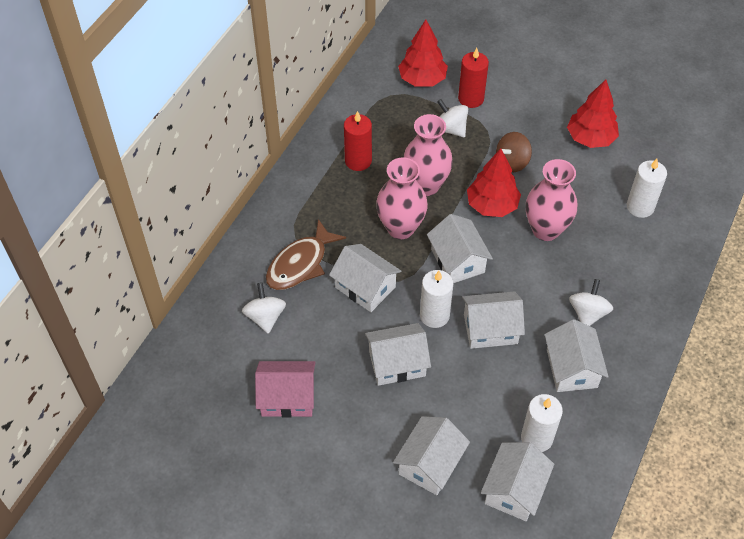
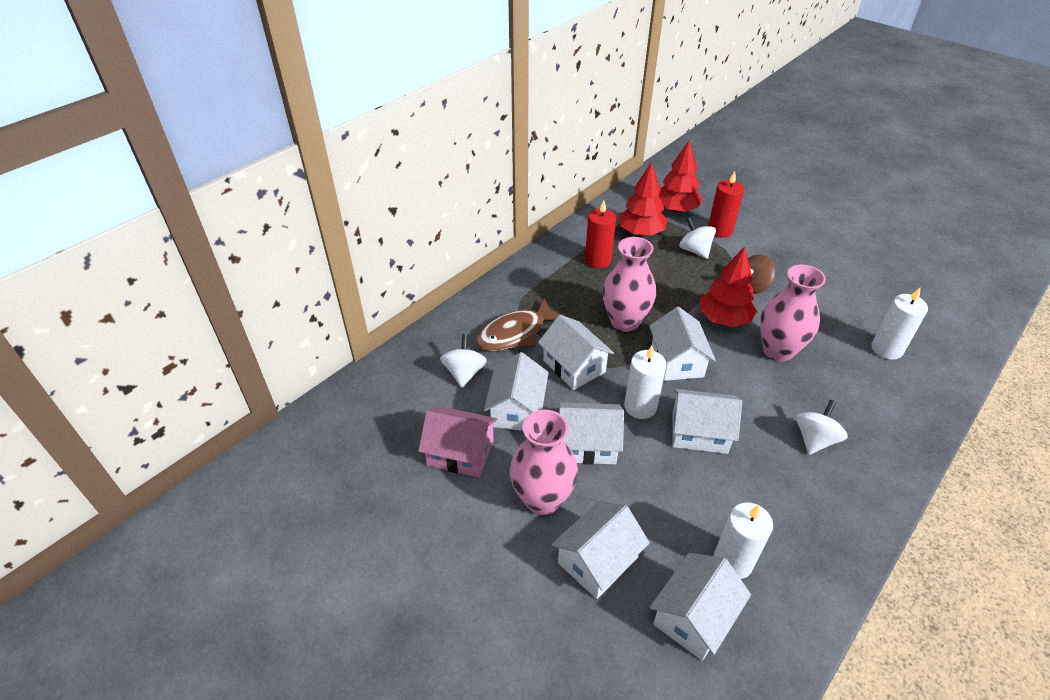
camera: 15 degrees right, 10 degrees down
(426, 185) = (659, 291): pink vase -> pink vase (542, 499)
(571, 368) = (787, 493): white house -> white house (517, 409)
(590, 138) = (838, 281): red tree -> red tree (641, 232)

